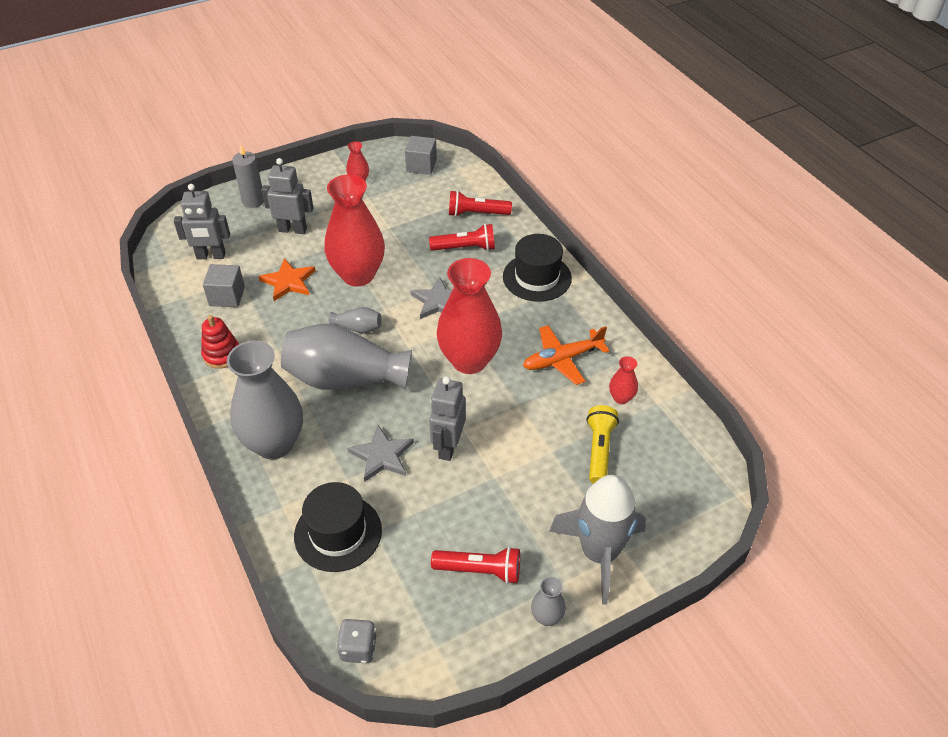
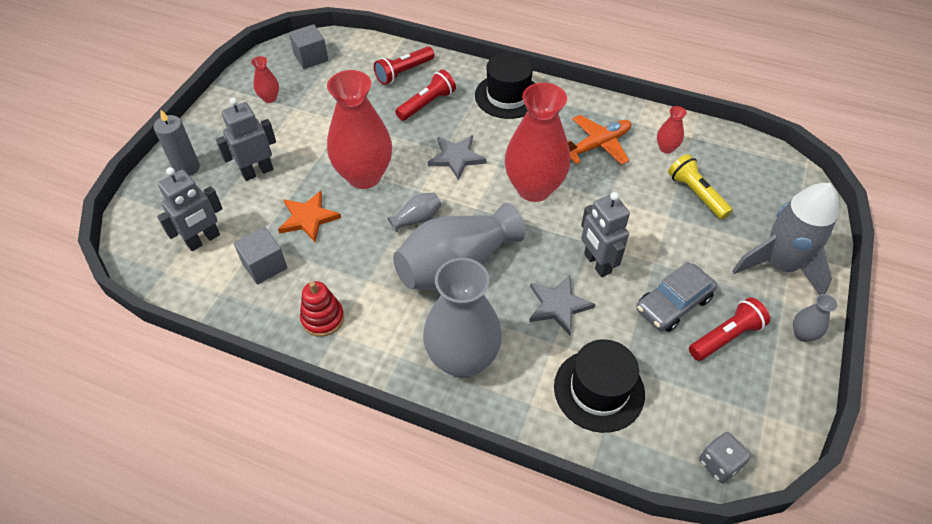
camera: 40 degrees left, 5 degrees up
(469, 517) = (673, 304): none -> grey car
(562, 359) = (597, 145): orange plane -> orange plane turned 150 degrees counterclockwise

